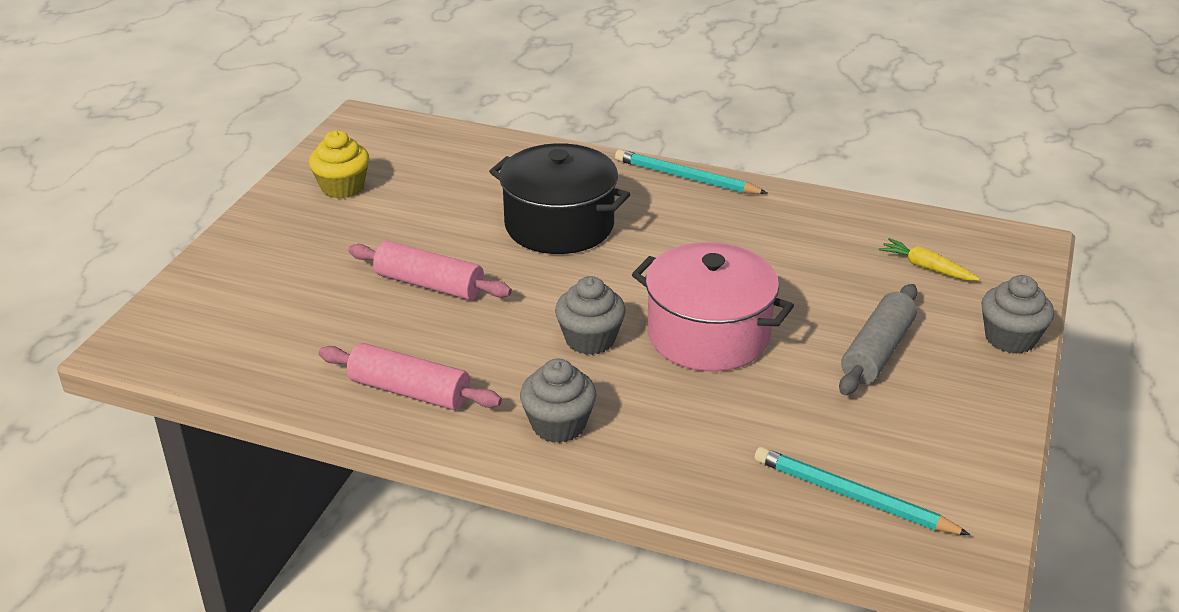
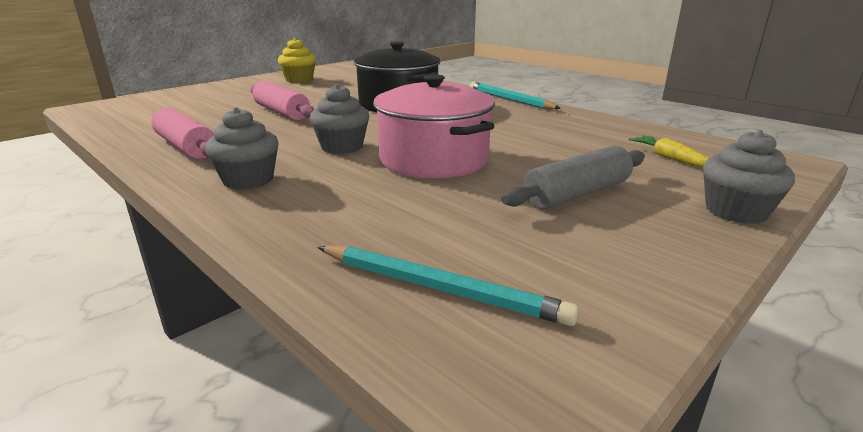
camera: 25 degrees right, 10 degrees down
(853, 496) = (439, 288): turquoise pencil -> turquoise pencil turned 150 degrees clockwise

